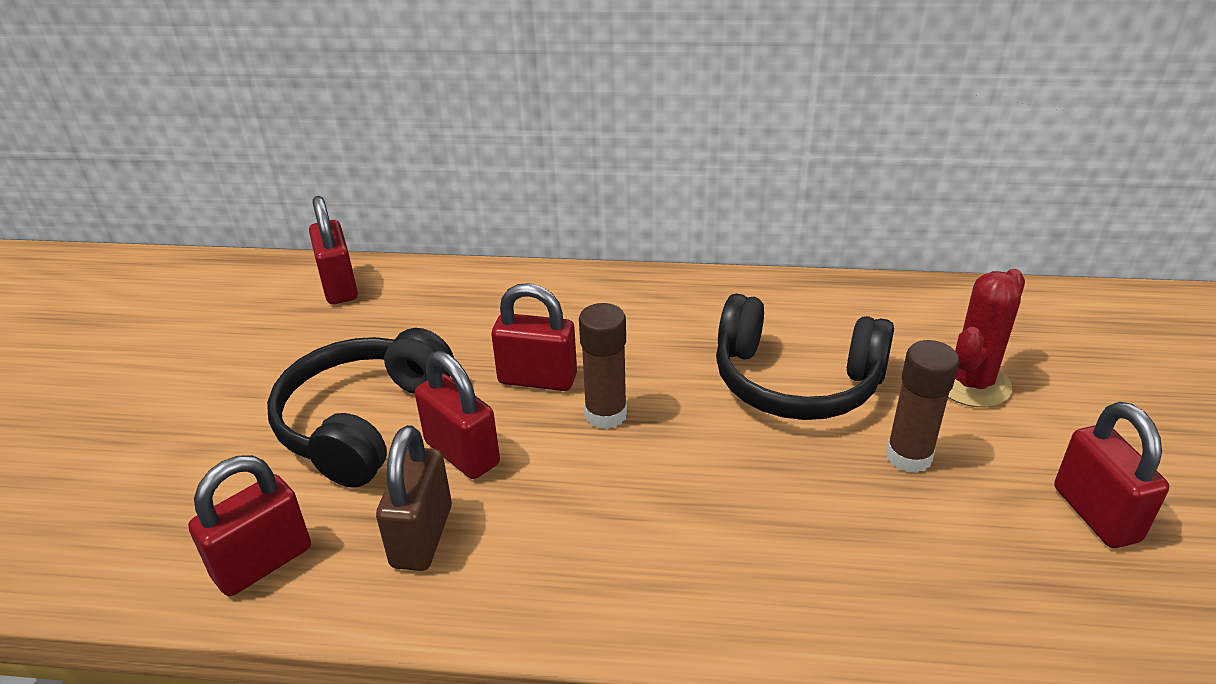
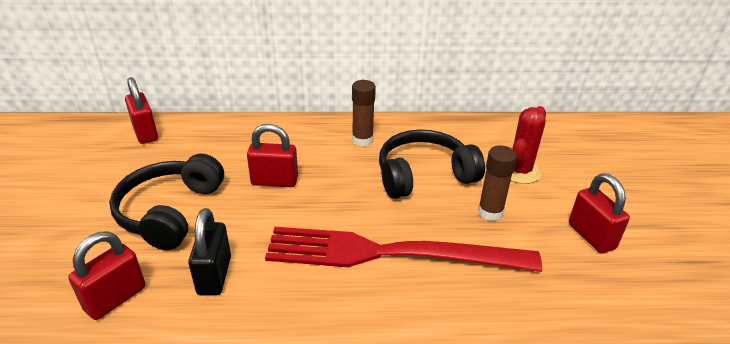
camera: 10 degrees left, 0 degrees up
(422, 536) = (214, 275): brown padlock -> black padlock
(462, 453) = (233, 226): red padlock -> none
(605, 414) = (317, 199): brown glue stick -> brown glue stick (362, 140)
(721, 520) = (390, 253): none -> red fork
(795, 382) = (424, 175): black headphones -> black headphones turned 150 degrees clockwise

